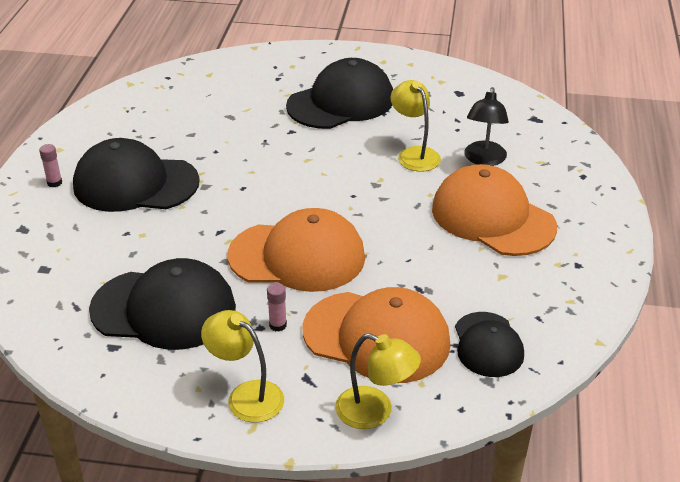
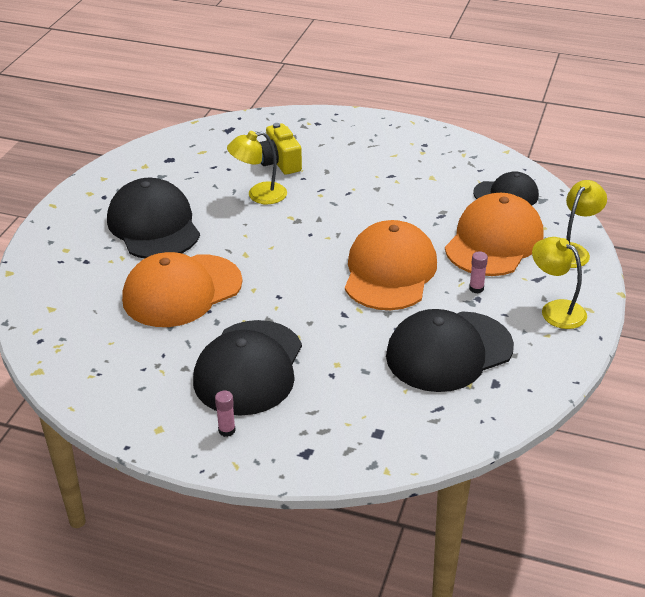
camera: 80 degrees left, 0 degrees up
(164, 309) = (449, 351): black cap -> black cap turned 135 degrees counterclockwise
(246, 395) = (555, 310): yellow lamp -> yellow lamp turned 90 degrees clockwise
(484, 159) = (279, 162): black lamp -> yellow camera
(492, 217) = (360, 170): orange cap -> orange cap (182, 291)

